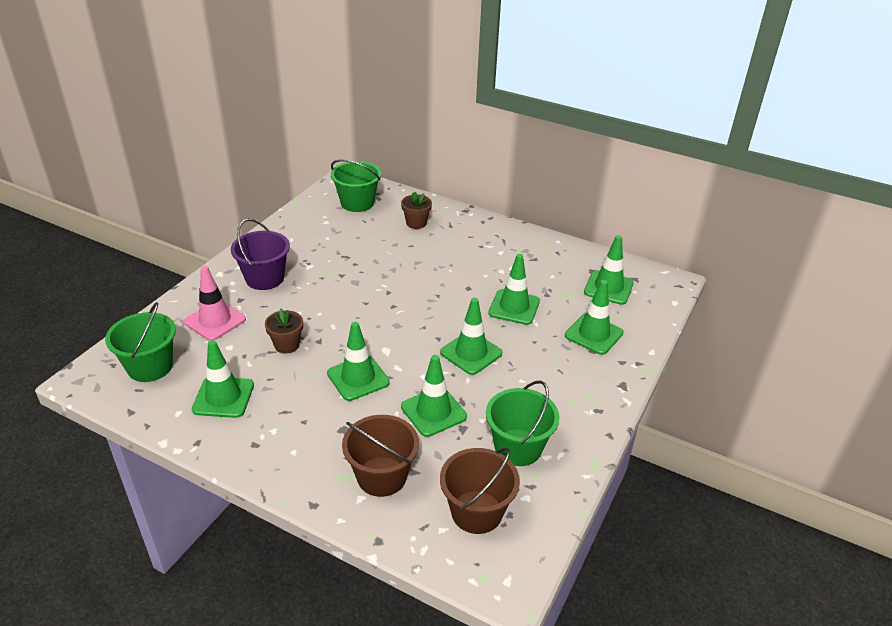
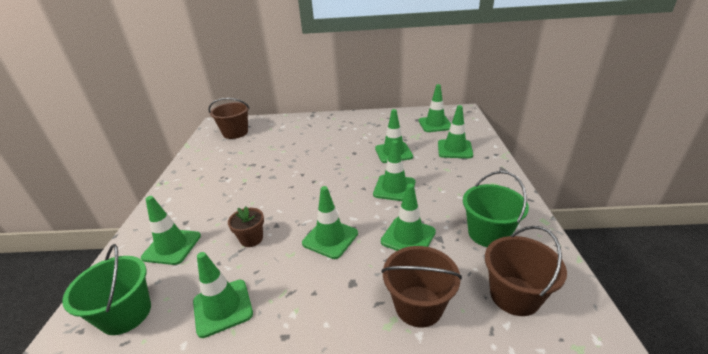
camera: 25 degrees left, 5 degrees down
(215, 321) = (172, 246): pink traffic cone -> green traffic cone
(265, 278) = (197, 200): purple bucket -> none
(357, 203) = (235, 133): green bucket -> brown bucket
(416, 223) = (286, 131): brown flower pot -> none

